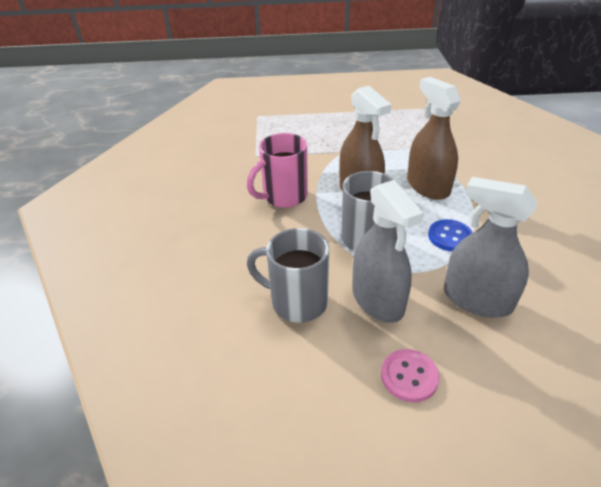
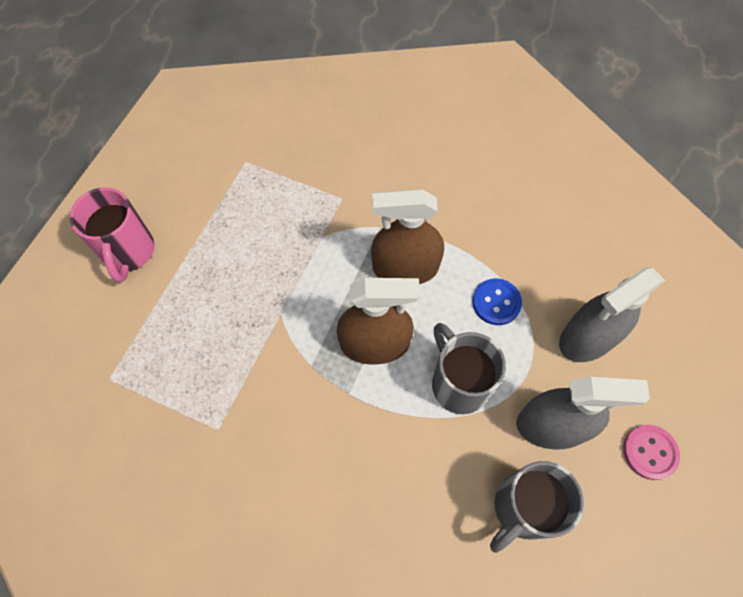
camera: 65 degrees left, 25 degrees up
(283, 197) = (335, 436): pink mug -> pink mug (129, 252)

